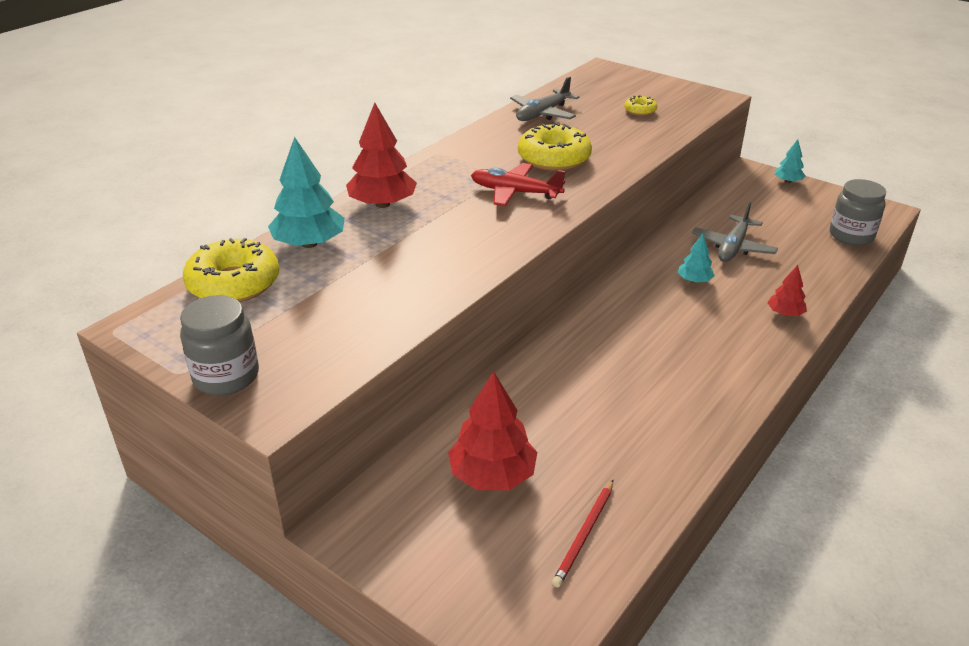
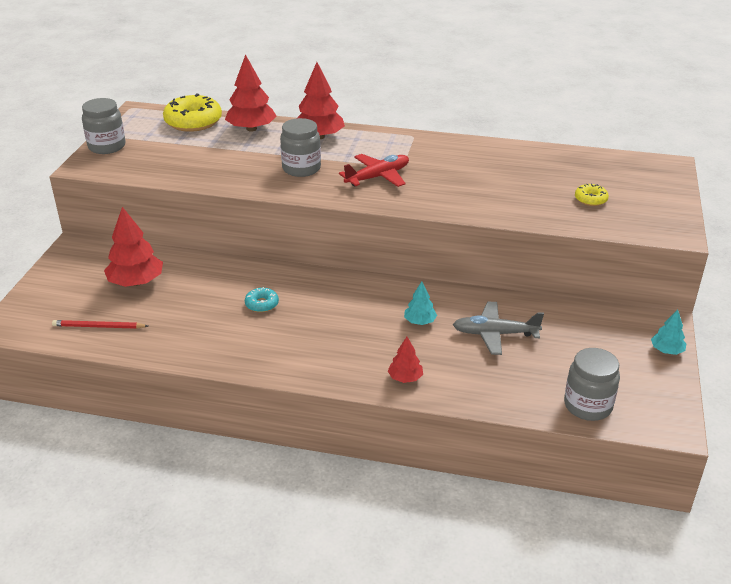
camera: 65 degrees right, 0 degrees up
(309, 243) = (251, 129): turquoise tree -> red tree
(453, 232) = (301, 168): none -> grey jar
(515, 192) = (378, 177): red plane -> red plane turned 60 degrees clockwise
(542, 114) = (529, 158): grey plane -> none
(554, 158) = (450, 180): yellow donut -> none
(608, 375) = (262, 304): none -> turquoise donut

